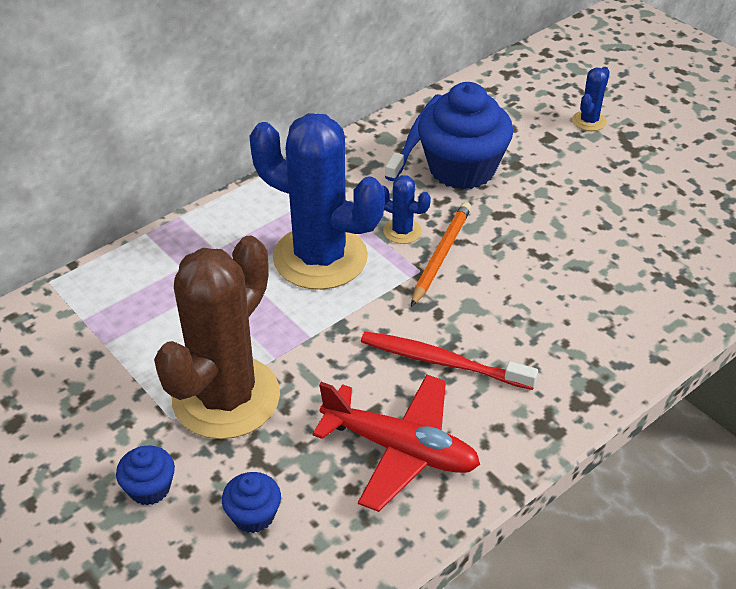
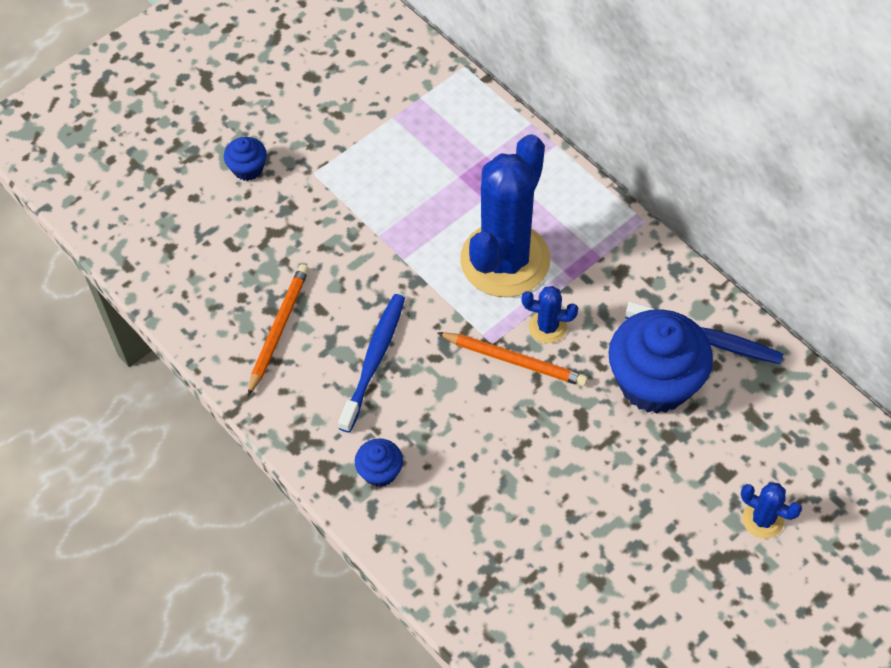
camera: 90 degrees right, 15 degrees up
(226, 397) = (334, 206): brown cactus -> none
(253, 515) = (220, 235): blue cupcake -> blue cupcake (380, 471)
(400, 449) = (278, 329): red plane -> orange pencil
(402, 231) = (547, 327): blue cactus -> blue cactus turned 75 degrees clockwise
(442, 362) = (374, 360): red toothbrush -> blue toothbrush

